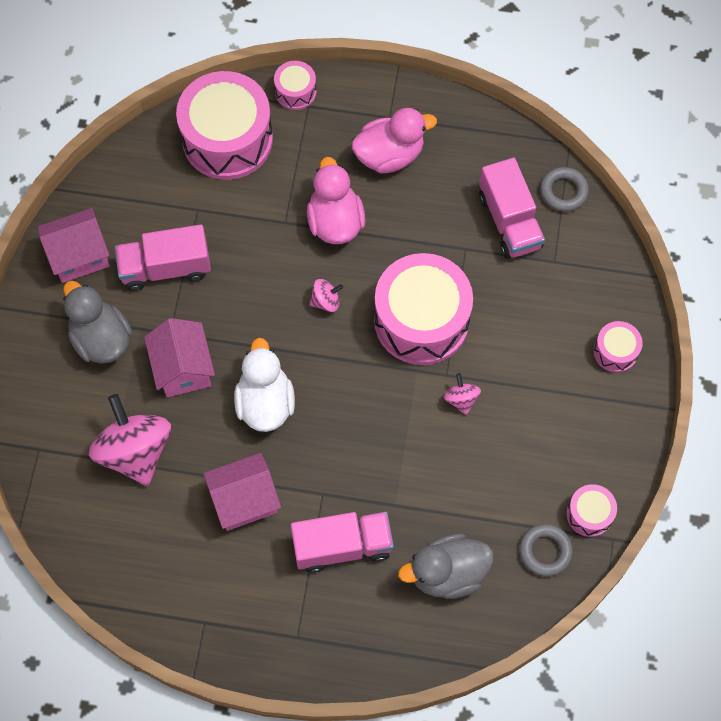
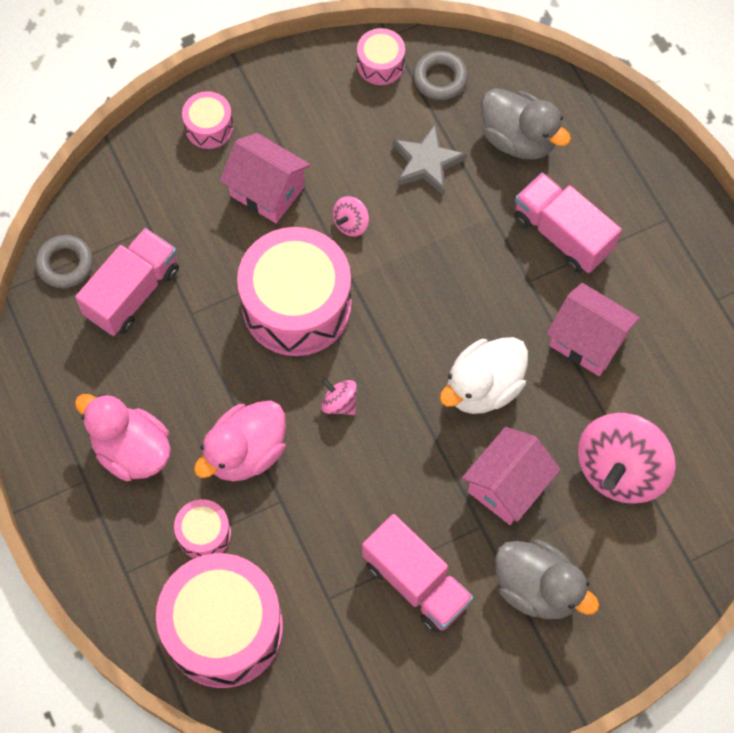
camera: 125 degrees left, 0 degrees up
(79, 256) = (467, 681): pink house -> pink house (267, 191)
(101, 339) = (537, 588): grey duck -> grey duck turned 75 degrees counterclockwise
(295, 92) = (116, 598): pink drum -> pink drum (204, 534)
(475, 488) = (426, 163): none -> grey star

